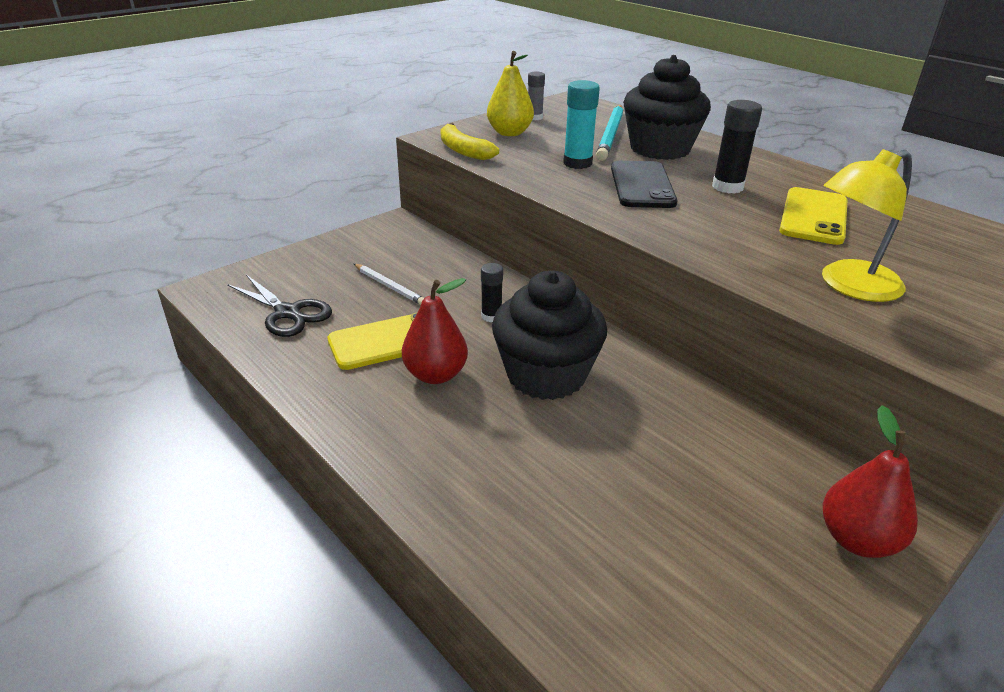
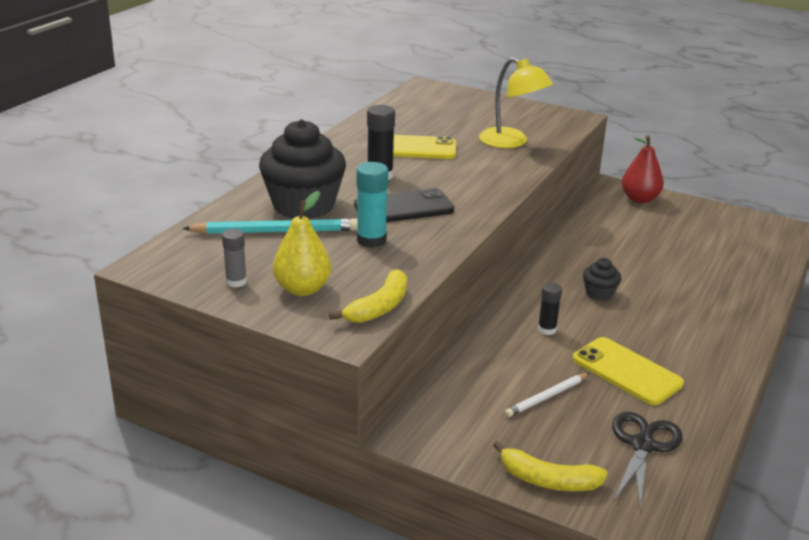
camera: 110 degrees left, 5 degrees down
(298, 260) = (548, 480): none -> yellow banana
(389, 286) = (546, 397): white pencil -> white pencil turned 150 degrees counterclockwise
(435, 375) = (645, 338): red pear -> none
(546, 375) = (599, 293): black cupcake -> black cupcake, size x0.46

